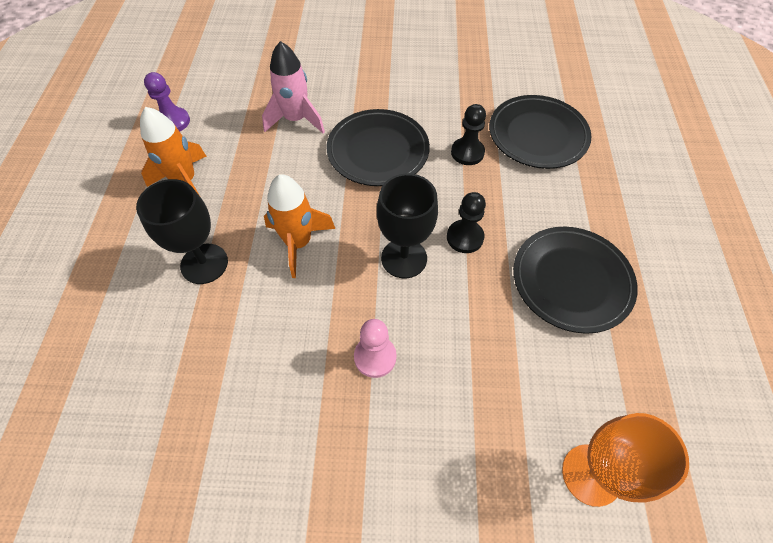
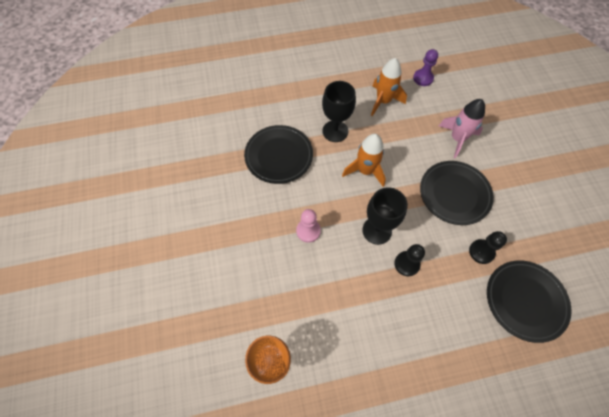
camera: 75 degrees right, 5 degrees up
(571, 281) = (399, 340): black plate -> black plate (279, 156)

